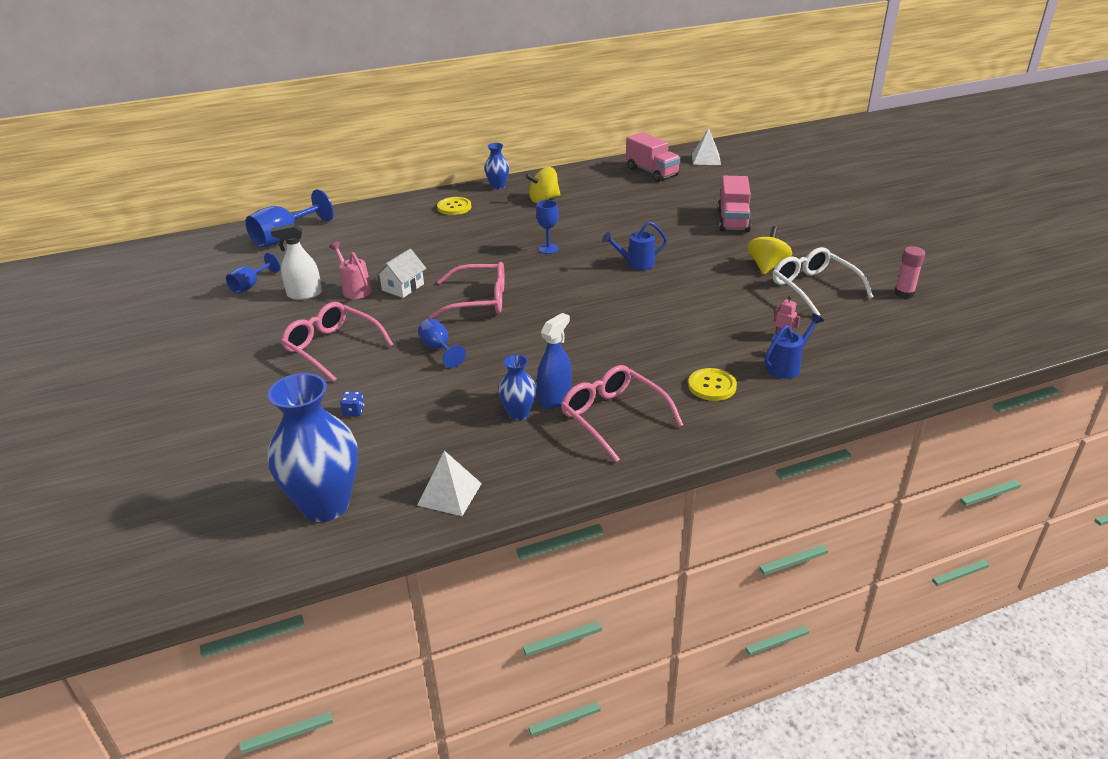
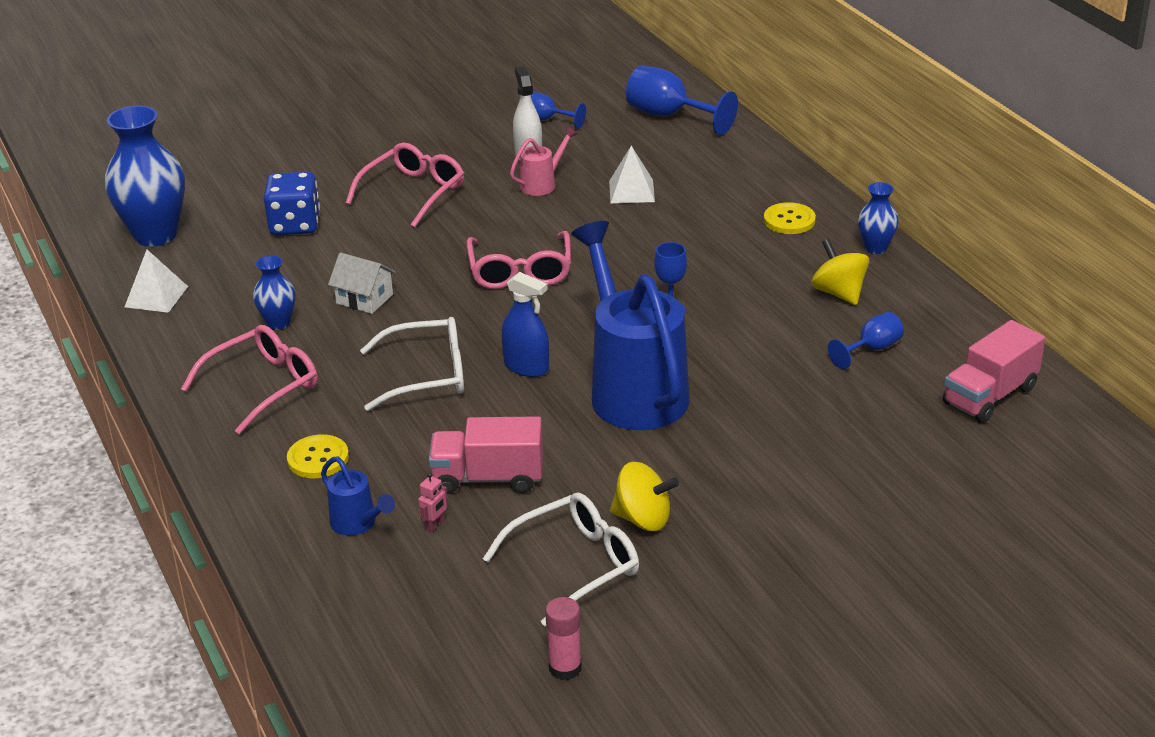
camera: 85 degrees right, 0 degrees up
(353, 411) = (295, 225): blue dice -> blue dice, size x2.45
(403, 287) = (550, 214): white house -> white house (364, 299)
(439, 349) = (408, 258): blue goblet -> blue goblet (872, 349)
(555, 398) = (304, 344): blue spray bottle -> blue spray bottle (526, 367)
(608, 340) = (426, 375): none -> white glasses
(636, 264) = (634, 390): blue watering can -> blue watering can, size x2.32
(706, 159) = (1080, 459): white pyramid -> white pyramid (631, 191)
(733, 221) = (806, 487): pink truck -> pink truck (488, 478)

